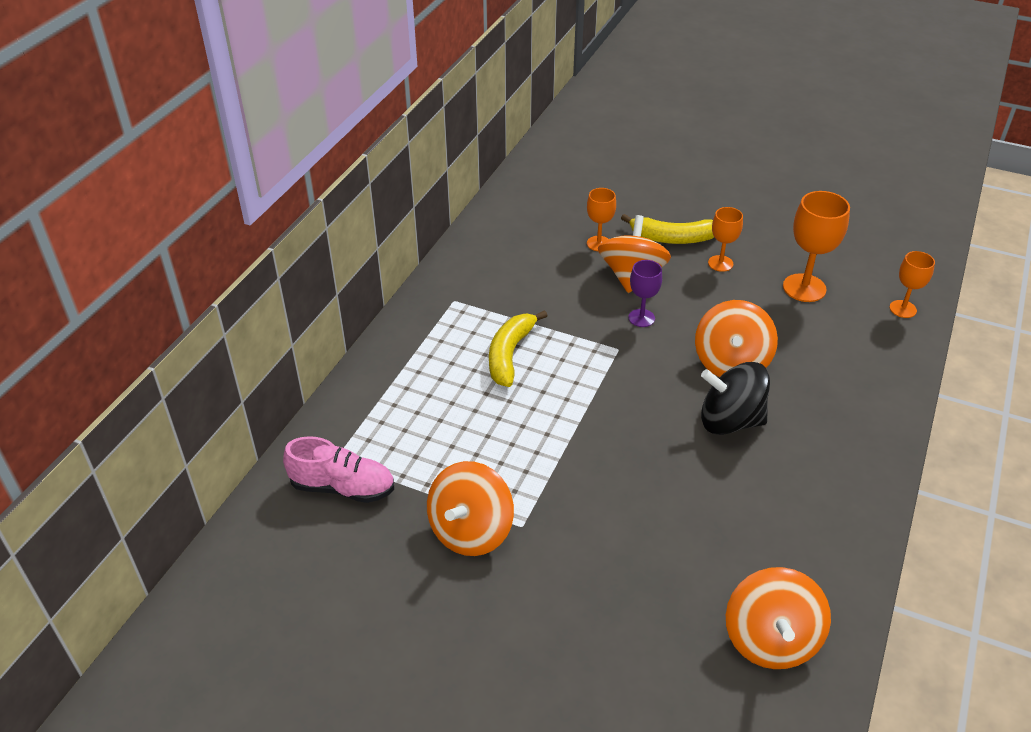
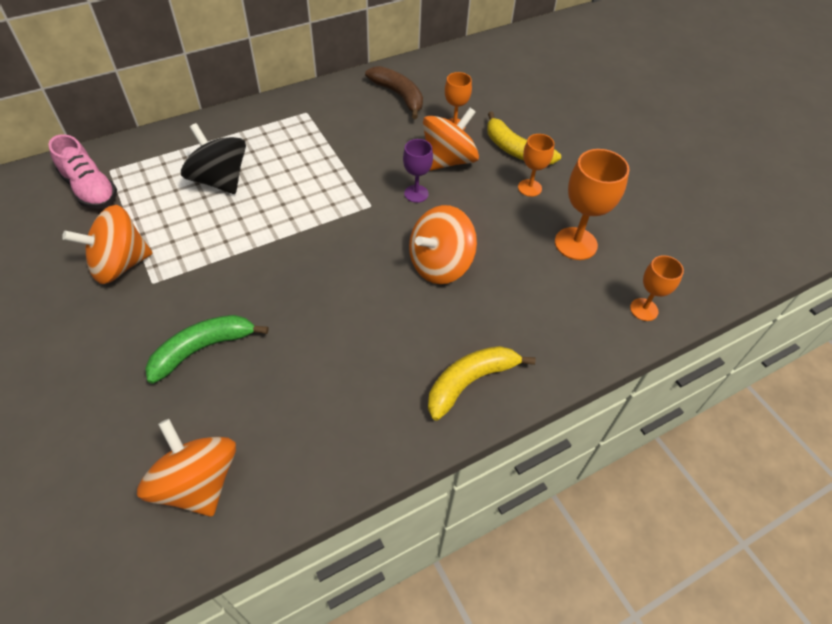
camera: 35 degrees right, 10 degrees up
(510, 354) = (294, 167): yellow banana -> yellow banana (470, 382)
(518, 242) = (399, 96): none -> brown banana
(639, 546) = (203, 349): none -> green banana
(730, 421) = (382, 305): black spinning top -> black spinning top (220, 180)
(770, 639) = (198, 483): orange spinning top -> orange spinning top turned 105 degrees clockwise

